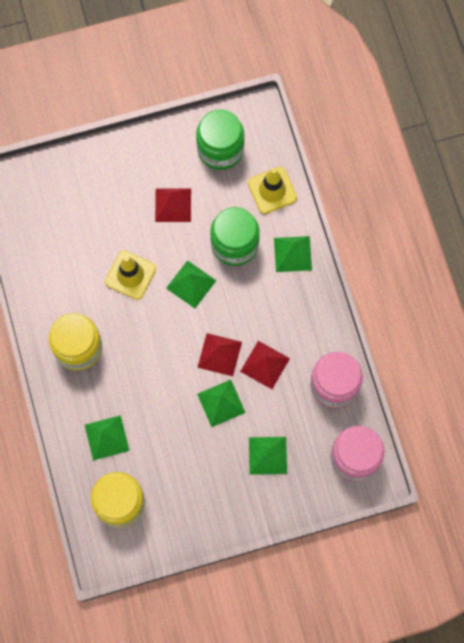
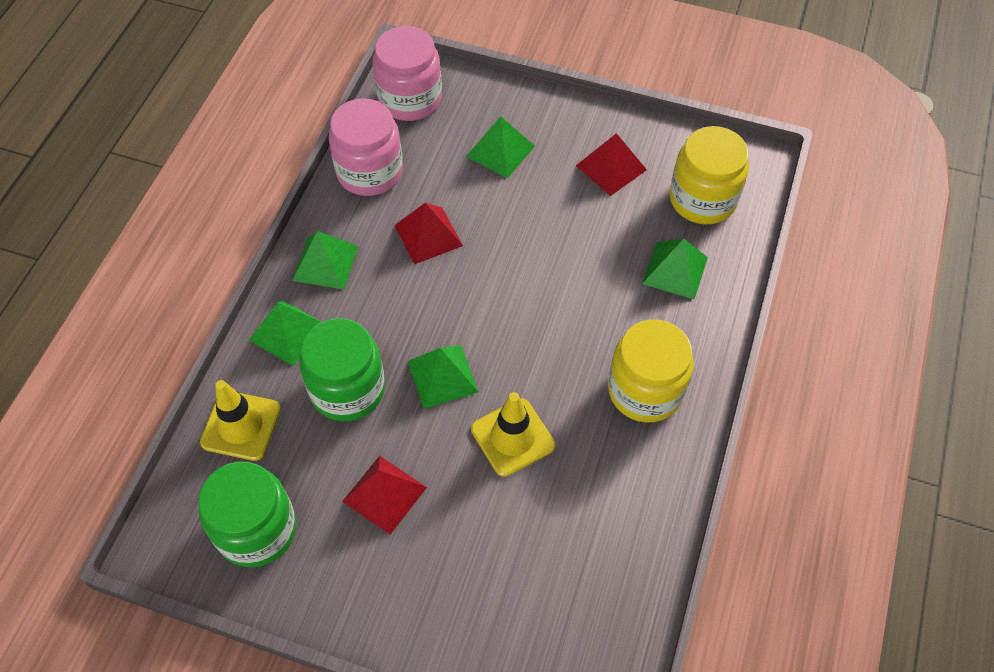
camera: 145 degrees left, 15 degrees down
(219, 354) = (472, 276): red pyramid -> red pyramid (611, 167)
(221, 403) = (511, 227): green pyramid -> green pyramid (325, 263)

